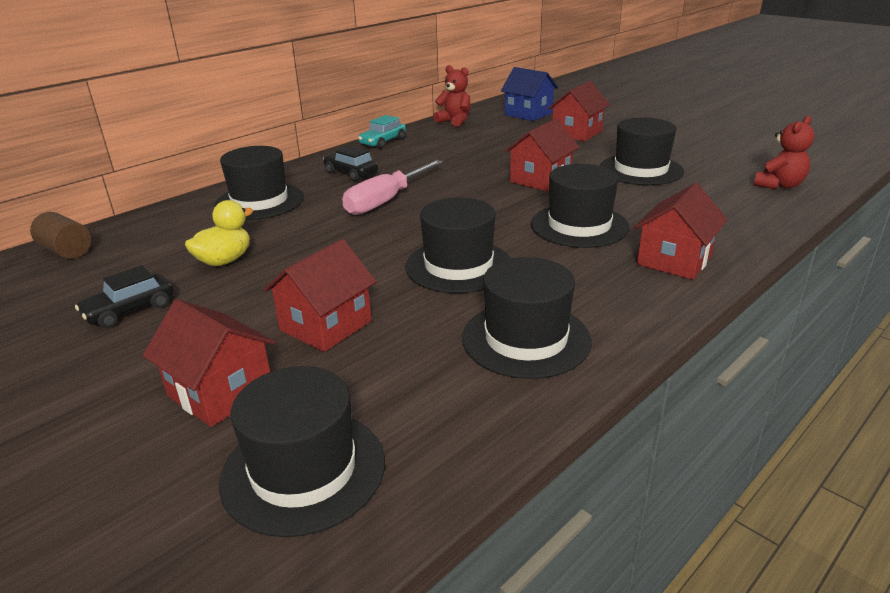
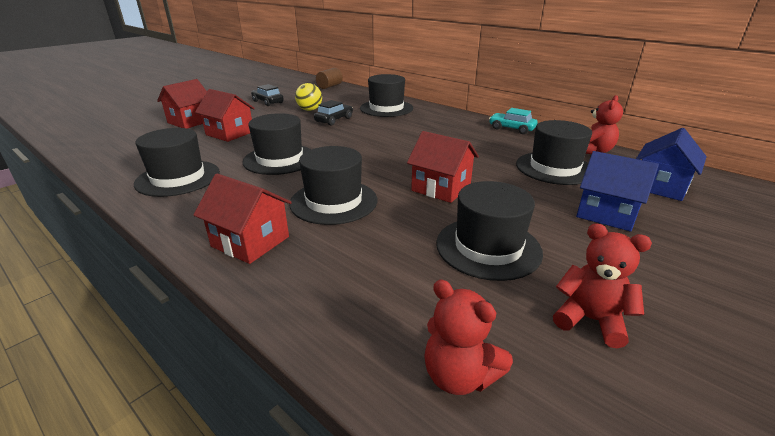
camera: 85 degrees right, 0 degrees up
(224, 260) = (310, 110): yellow duck -> yellow ball
(303, 470) = (124, 138): black hat -> black hat (554, 168)
(351, 173) = (438, 124): black car -> black car (334, 120)
(386, 201) = (387, 136): pink screwdriver -> none
(576, 133) = (606, 213): red house -> blue house
(708, 153) = (590, 320): none -> red teddy bear

